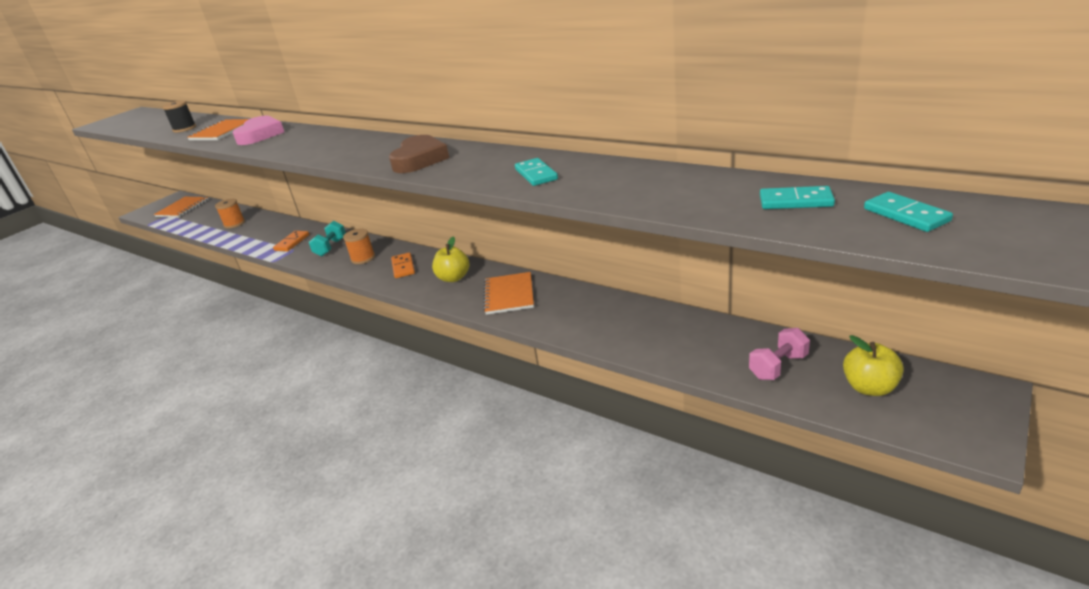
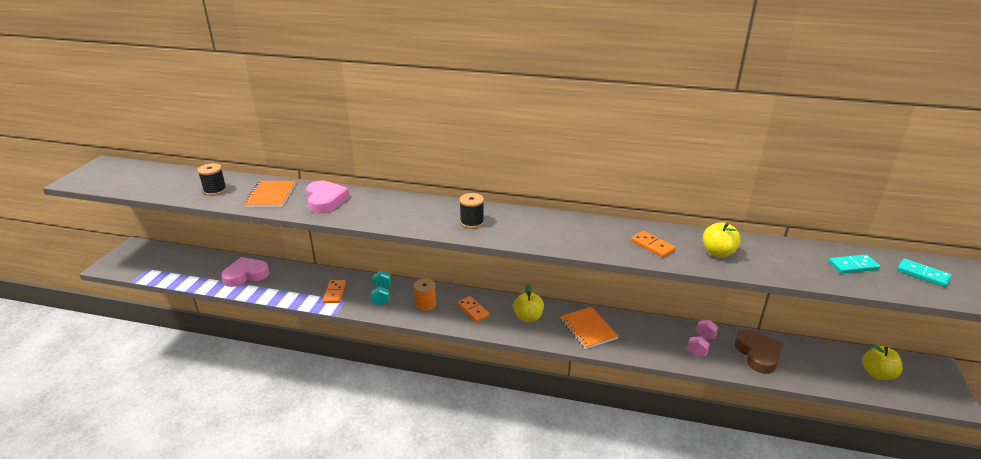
camera: 25 degrees left, 0 degrees up
(182, 208) = (159, 259): orange notebook -> none
(234, 224) = (246, 275): orange spool -> pink heart
(367, 152) = (472, 222): none -> black spool
(419, 160) = (534, 231): brown heart -> brown heart (758, 354)
(536, 174) = (652, 246): turquoise domino -> orange domino
(611, 183) = (718, 253): none -> yellow apple
(778, 366) = (817, 366): pink dumbbell -> pink dumbbell (700, 346)

